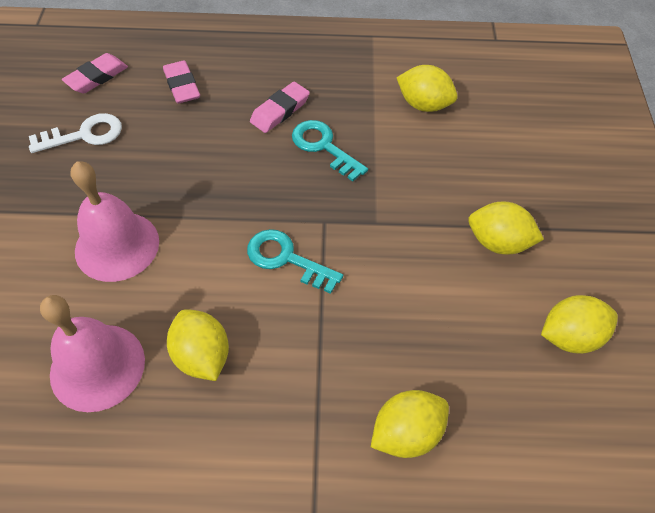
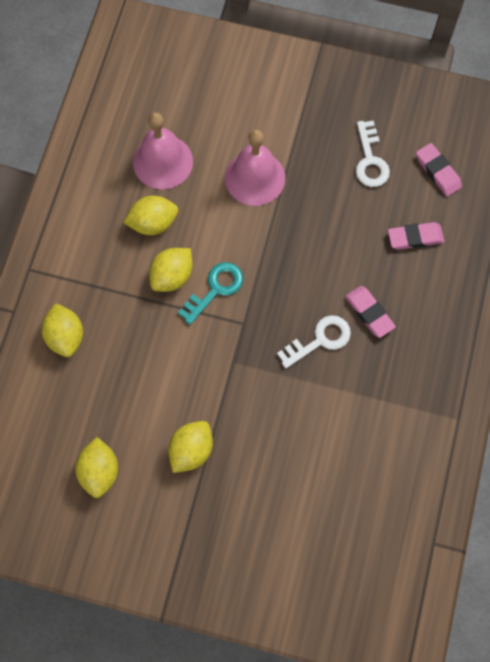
camera: 105 degrees right, 15 degrees up
(324, 147) = (319, 340): turquoise key -> white key
(423, 105) = (353, 439): yellow lemon -> yellow lemon (172, 276)

